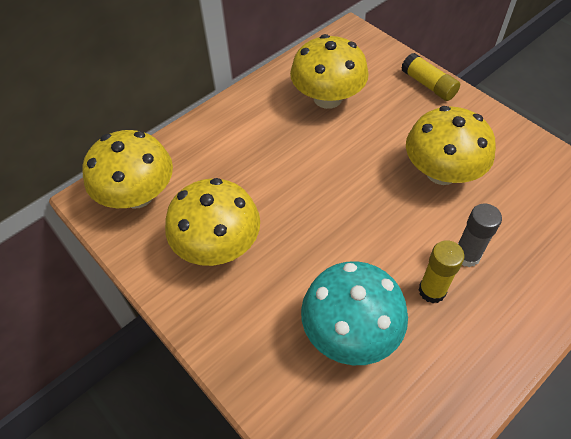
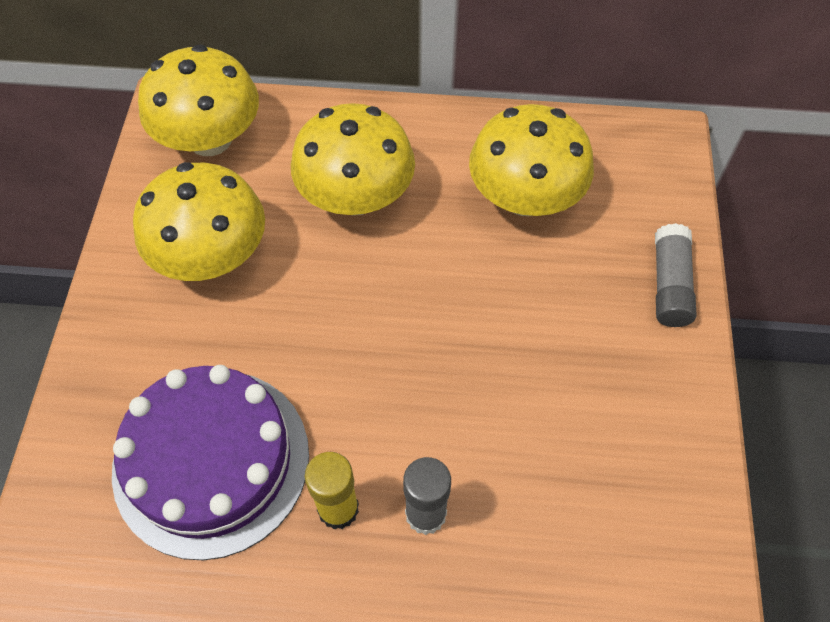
camera: 45 degrees right, 5 degrees up
(350, 331) = (211, 461): turquoise mushroom -> purple cake
(428, 85) = (669, 285): yellow glue stick -> grey glue stick
(441, 172) = (532, 399): yellow mushroom -> yellow mushroom (356, 196)

